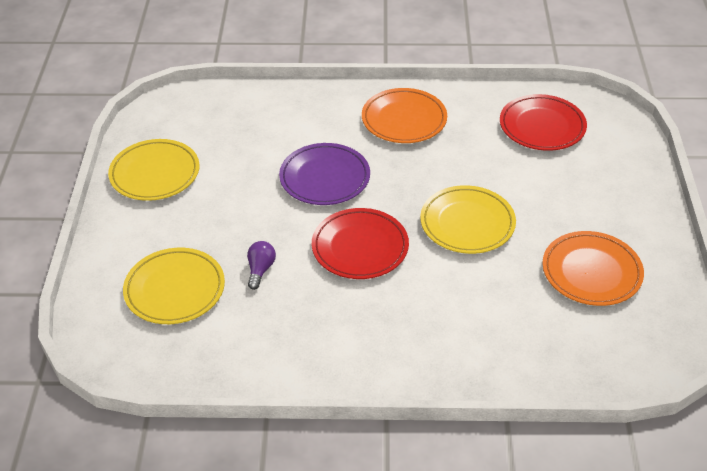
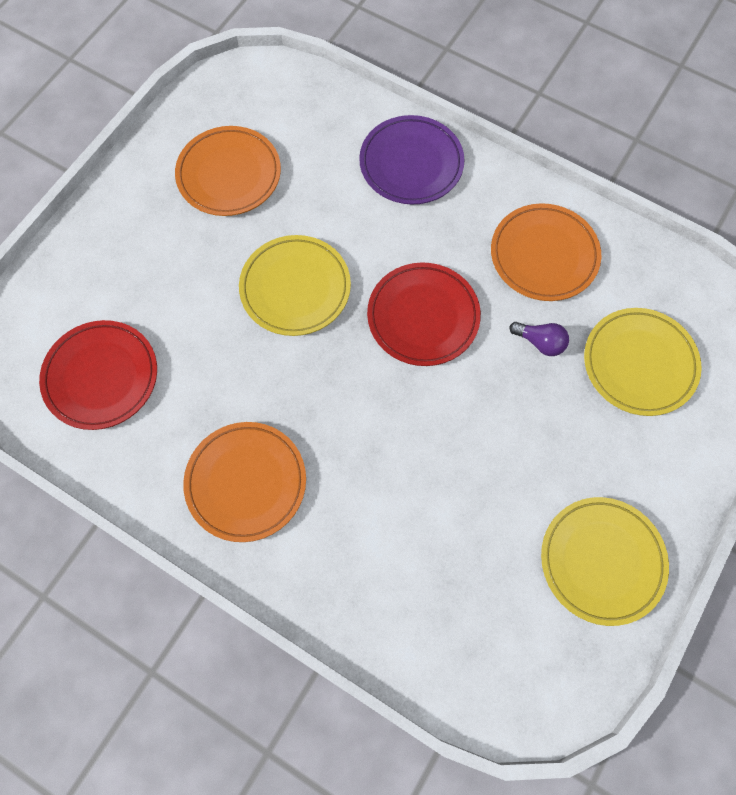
camera: 150 degrees left, 25 degrees up
(260, 270) = (540, 342): purple light bulb -> purple light bulb turned 105 degrees counterclockwise
(292, 331) = (544, 255): none -> orange plate
(325, 178) = (401, 436): purple plate -> purple plate (411, 164)

